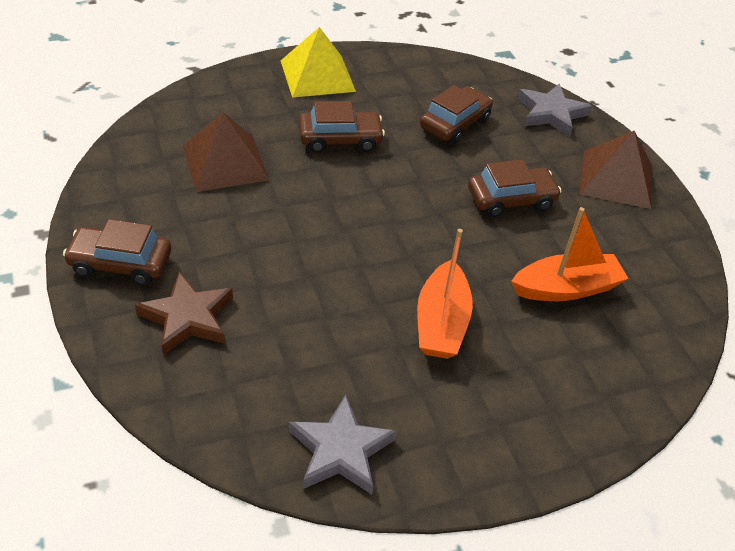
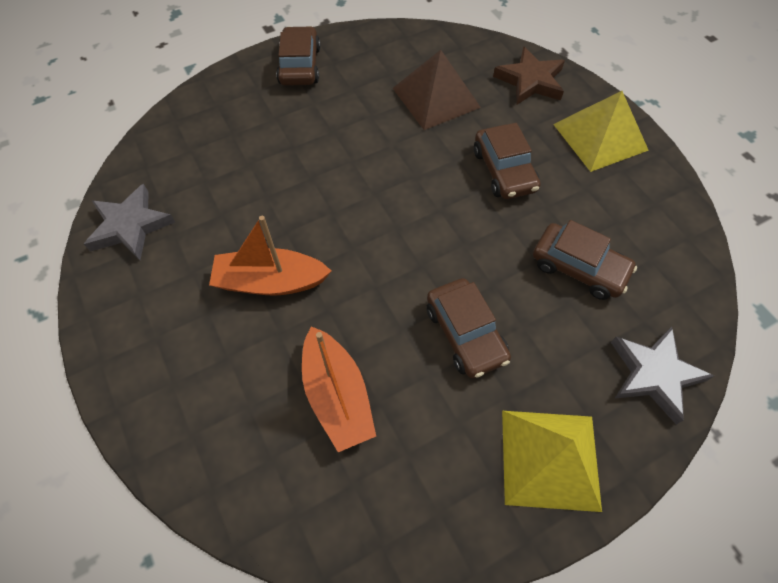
camera: 85 degrees right, 15 degrees up
(188, 317) = (252, 113): brown star -> brown star (530, 81)
(616, 179) = (550, 458): brown pyramid -> yellow pyramid

